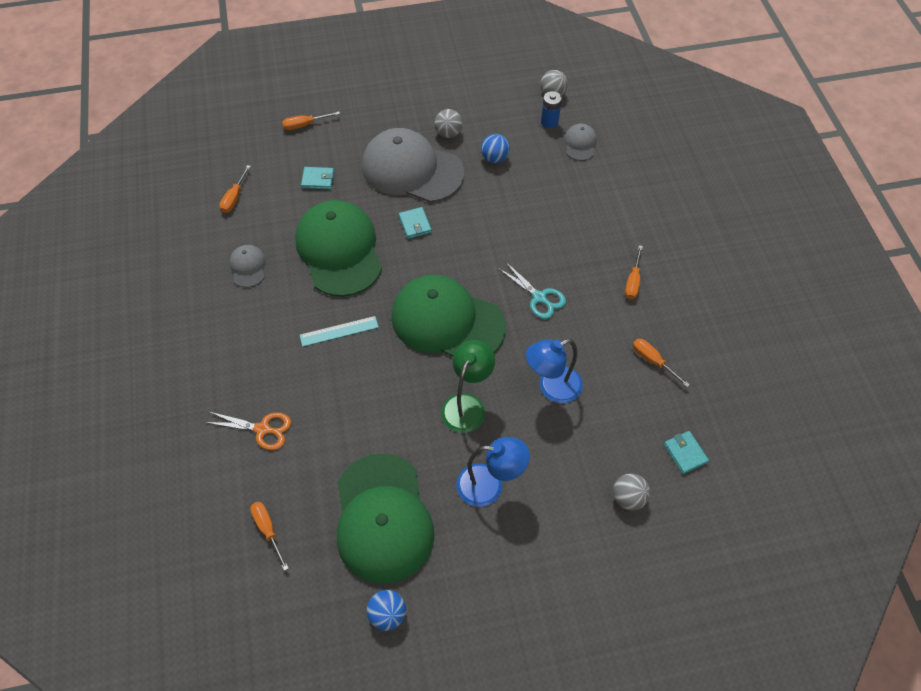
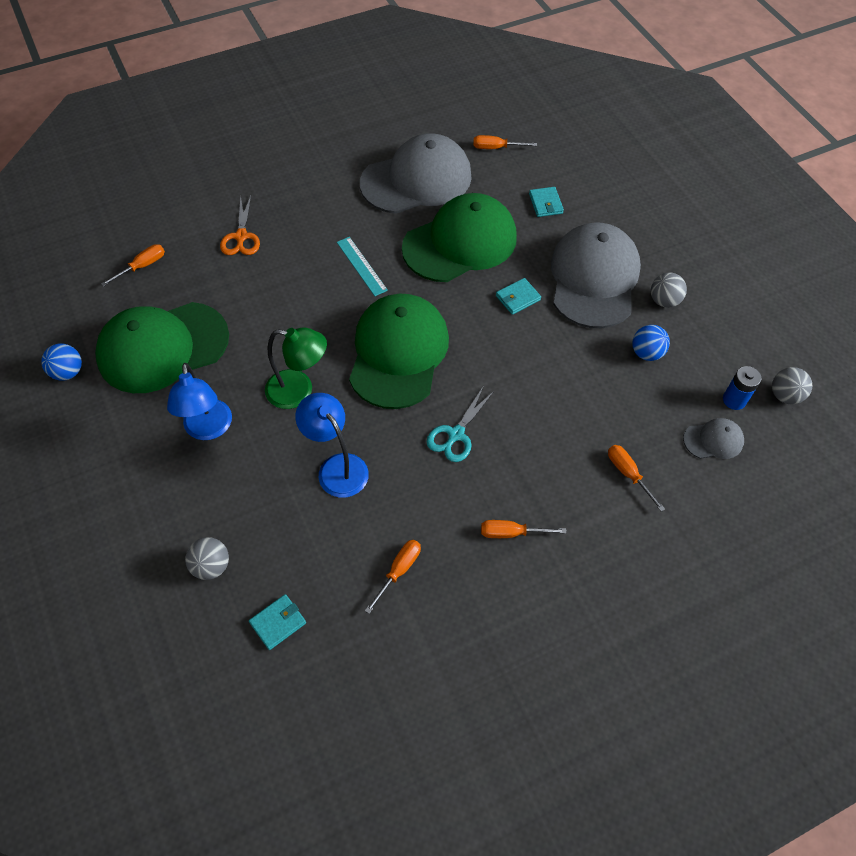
camera: 75 degrees right, 0 degrees up
(248, 267) = (416, 180): grey cap -> grey cap, size x2.30
(304, 125) = (615, 175): orange screwdriver -> orange screwdriver (628, 474)

